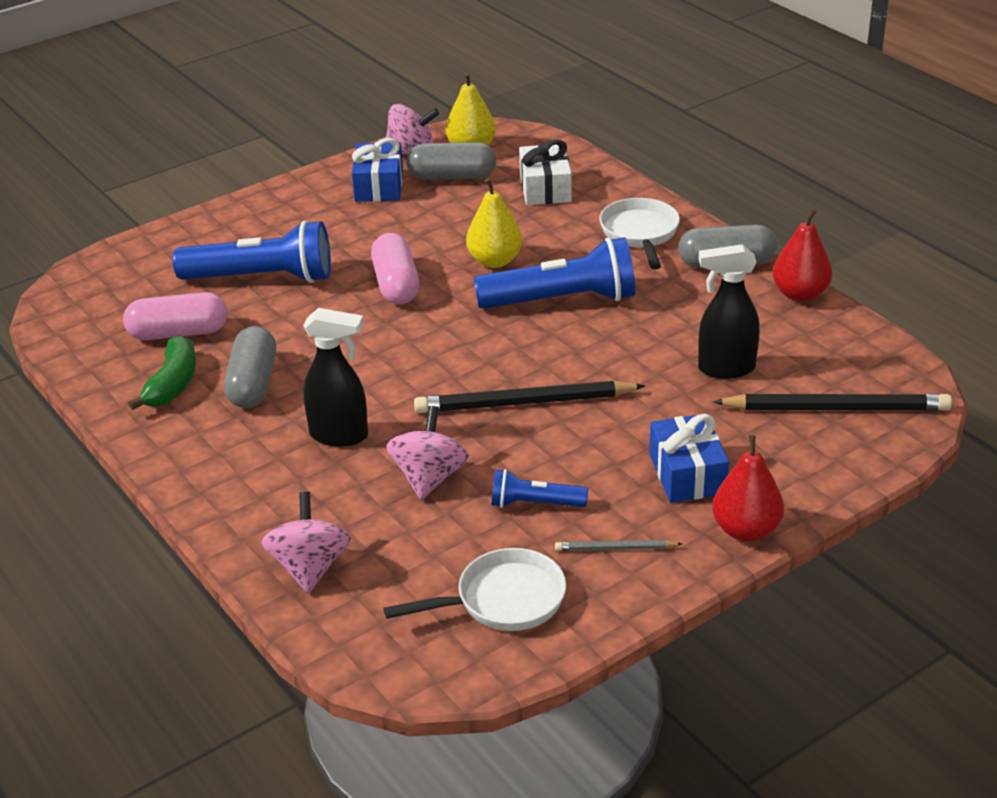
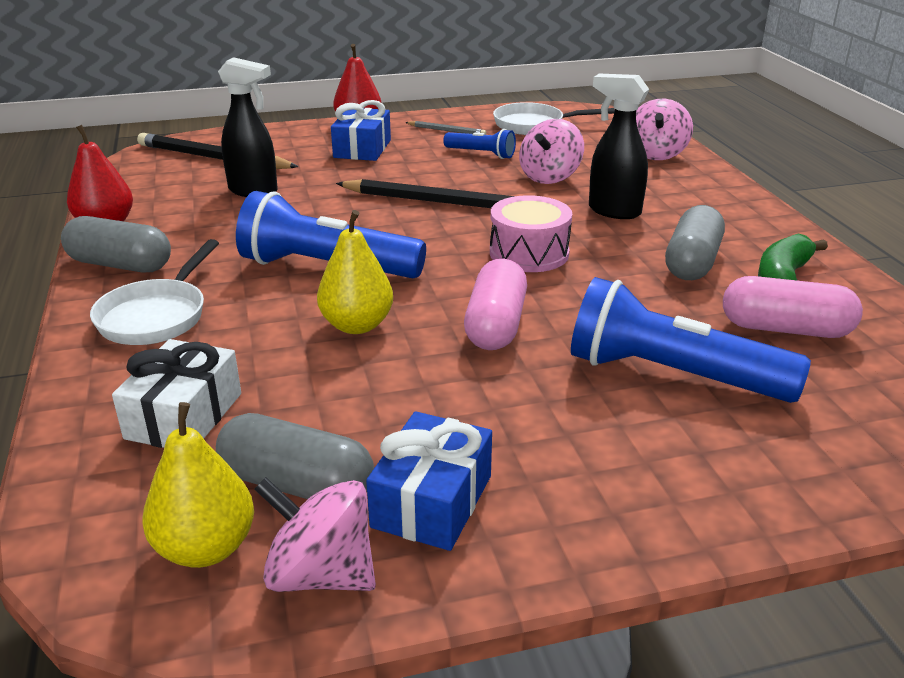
camera: 160 degrees left, 5 degrees down
(402, 357) = (529, 253): none -> pink drum

